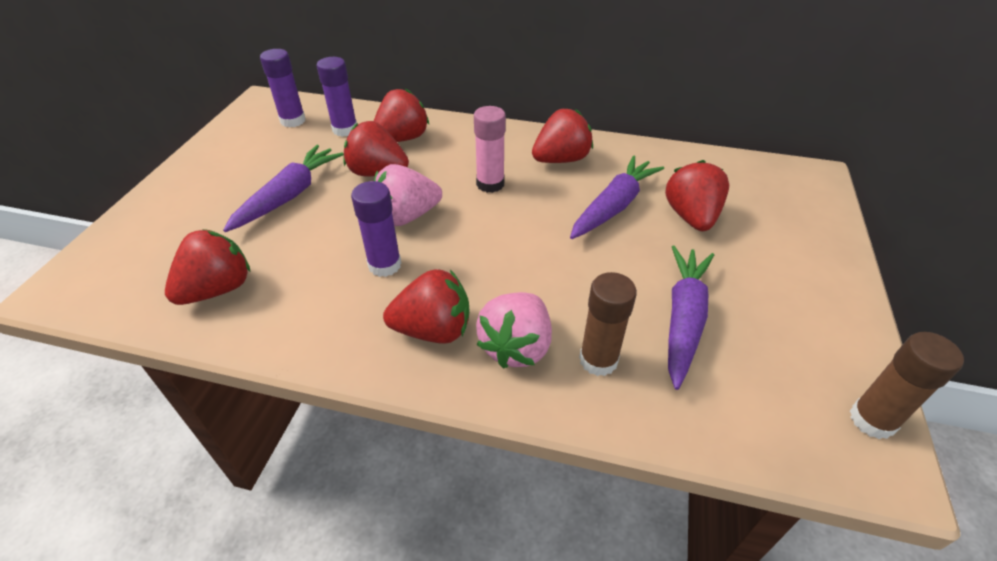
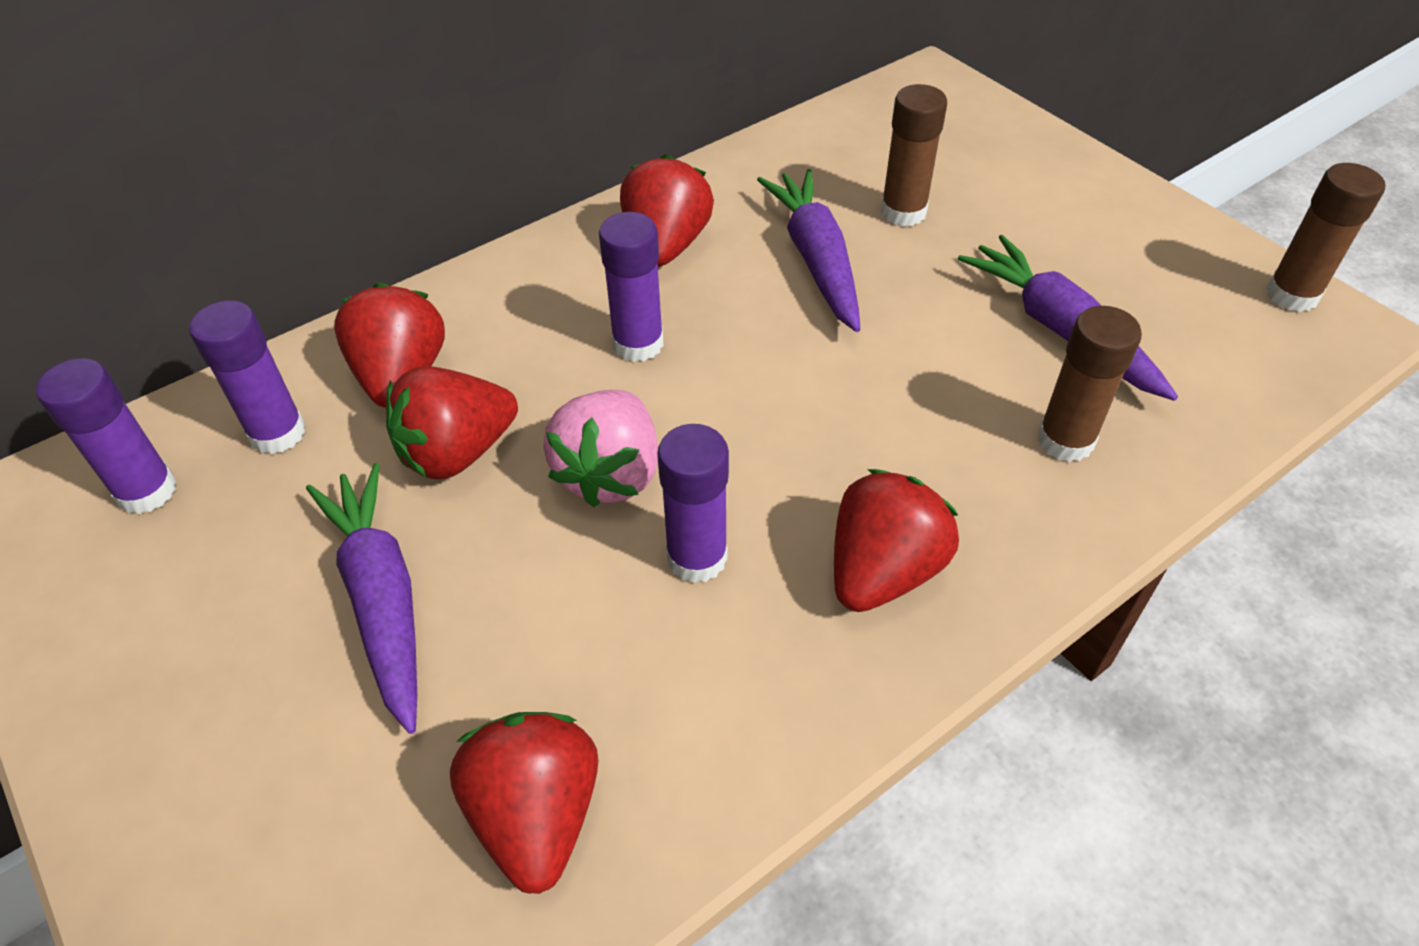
camera: 50 degrees left, 5 degrees up
(490, 184) = (638, 343): pink glue stick -> purple glue stick
(516, 347) = (984, 502): pink strawberry -> none
(691, 217) = (903, 212): red strawberry -> brown glue stick

